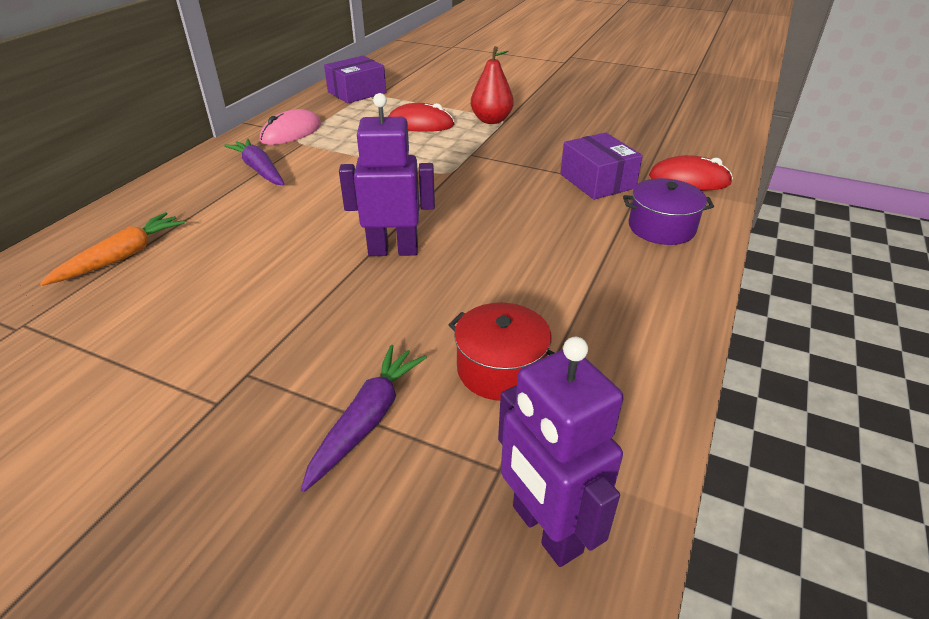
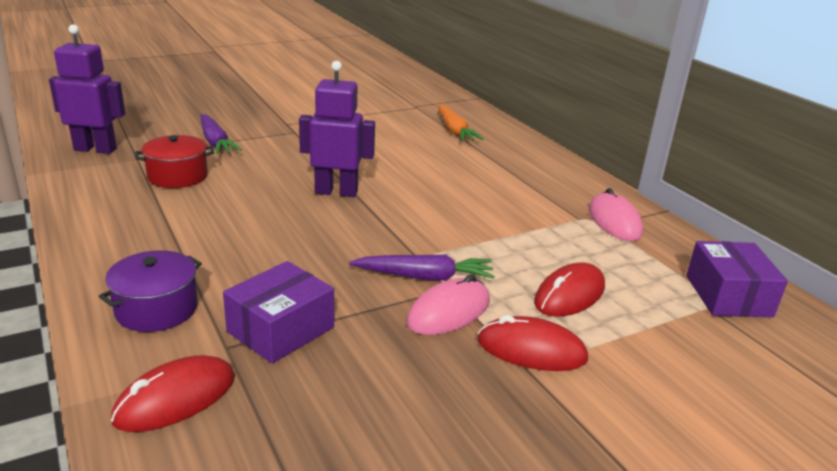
camera: 125 degrees right, 10 degrees down
(259, 170) = (537, 188): purple carrot -> purple carrot (424, 277)
(393, 250) = (336, 192): purple robot -> purple robot turned 120 degrees counterclockwise
(491, 120) = (531, 350): red pear -> red mouse
(494, 146) = (449, 312): none -> pink mouse
(597, 181) = (280, 329): purple box -> purple box turned 60 degrees counterclockwise

